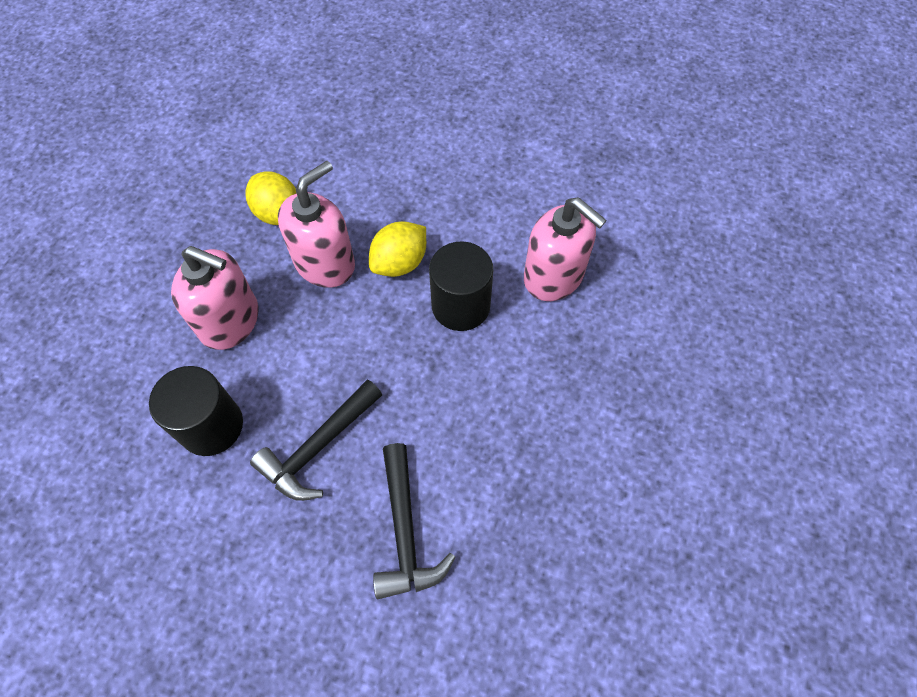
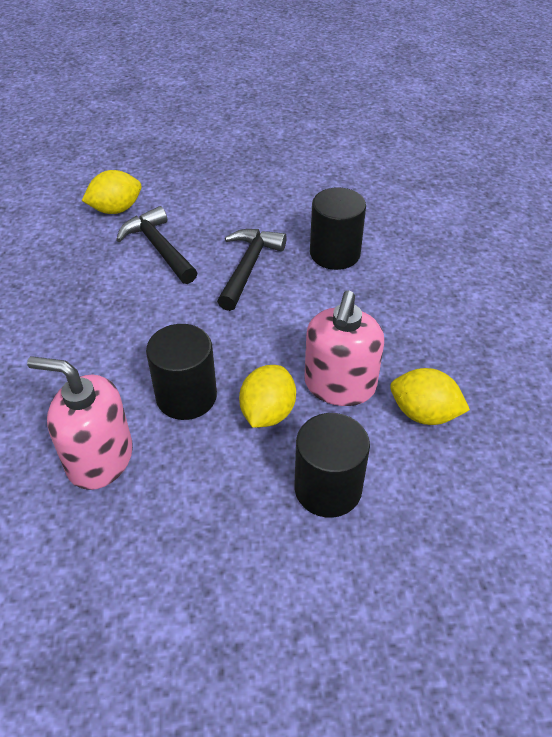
camera: 155 degrees right, 15 degrees down
(230, 321) = (382, 314): pink soap dispenser -> none
(391, 188) = (328, 488): none -> black cylinder
(431, 649) = (116, 209): none -> yellow lemon

